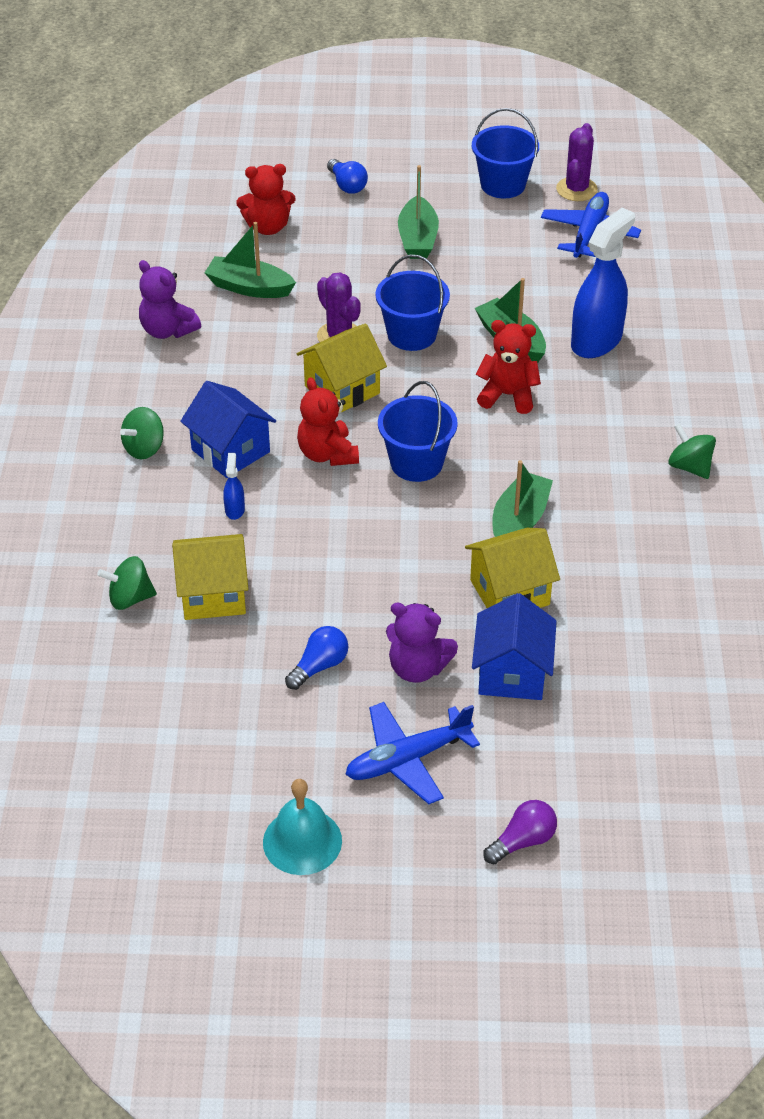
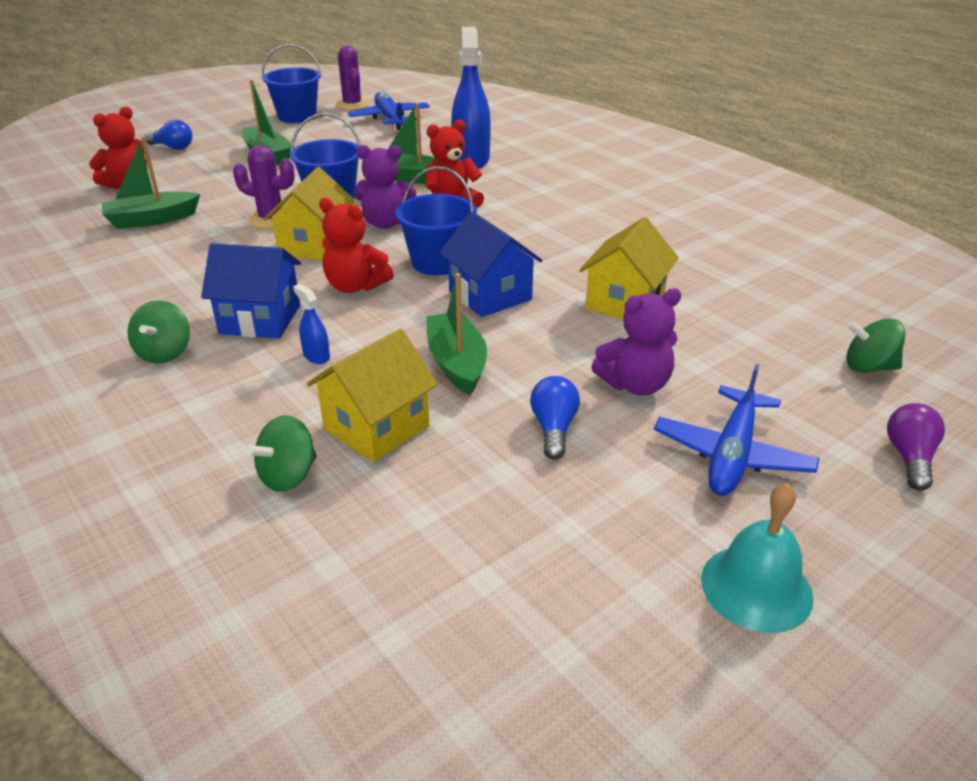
camera: 40 degrees left, 10 degrees down
(167, 330) = (98, 269): purple teddy bear -> purple teddy bear (386, 223)
(512, 673) = (708, 349): blue house -> blue house (490, 295)
(519, 521) = (565, 261): green boat -> green boat (457, 363)
(689, 467) = (627, 191): green spinning top -> green spinning top (868, 367)

